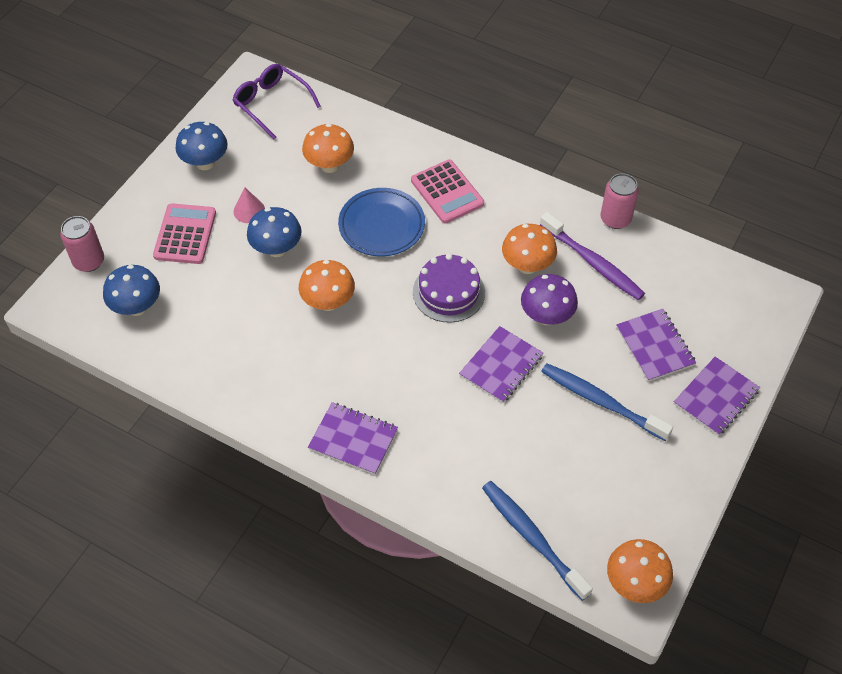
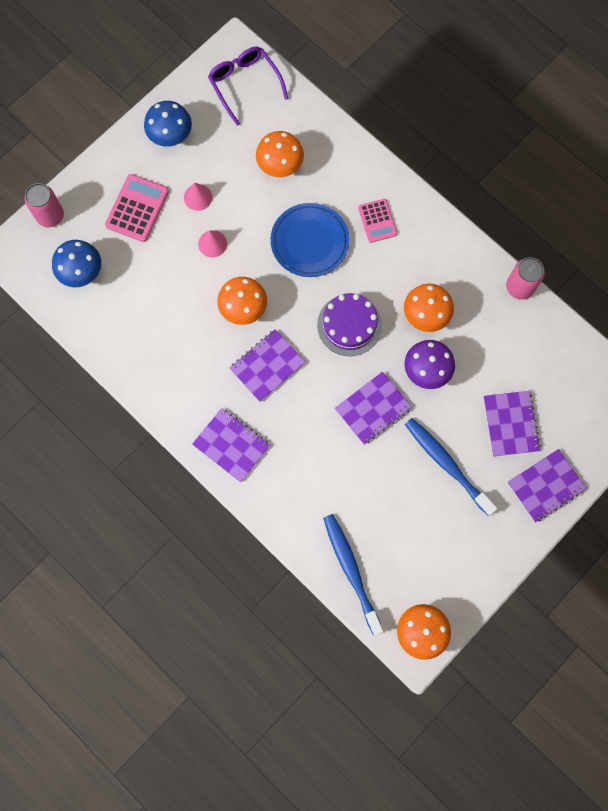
camera: 15 degrees right, 20 degrees up
(277, 249) = (212, 243): blue mushroom -> pink cone
(371, 351) = (267, 366): none -> purple notebook
(447, 192) = (377, 221): pink calculator -> pink calculator, size x0.66
(593, 262) = (484, 327): purple toothbrush -> none

